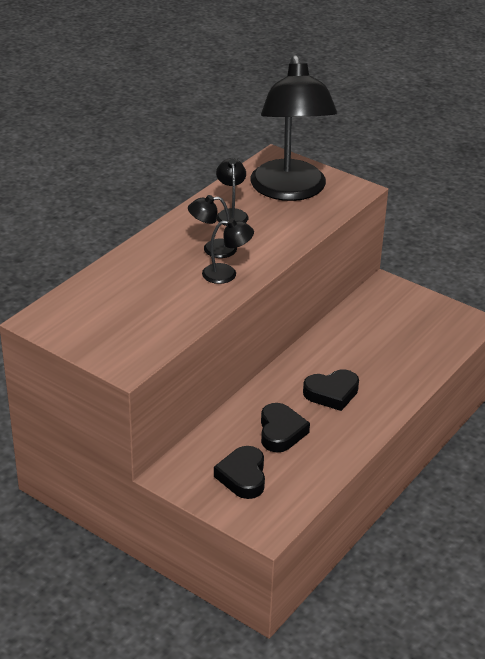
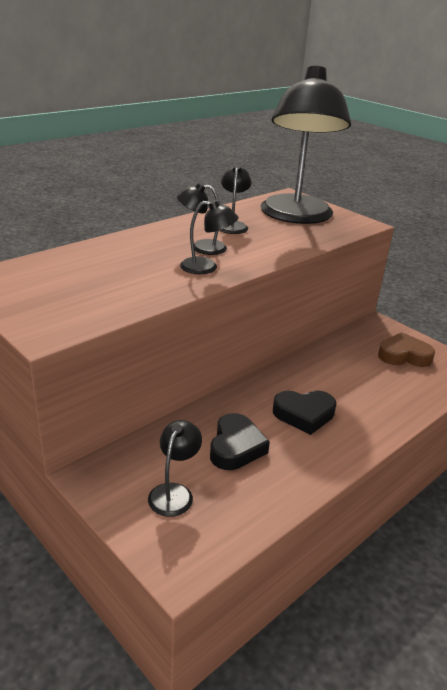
camera: 10 degrees right, 5 degrees down
(243, 476) = (174, 492): black heart -> black lamp
(413, 318) = (404, 355): none -> brown heart

